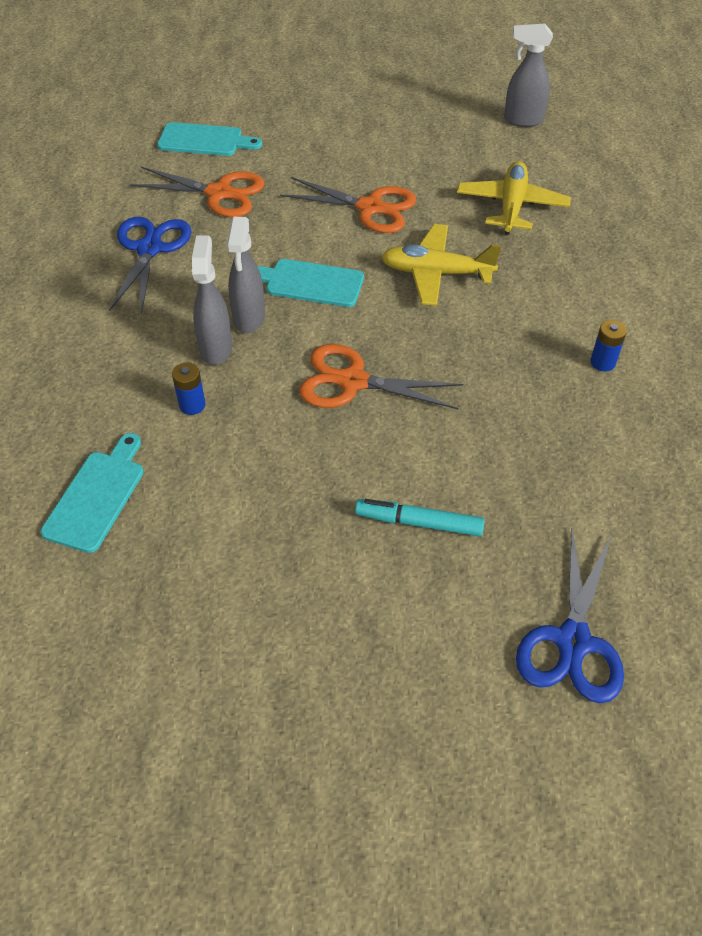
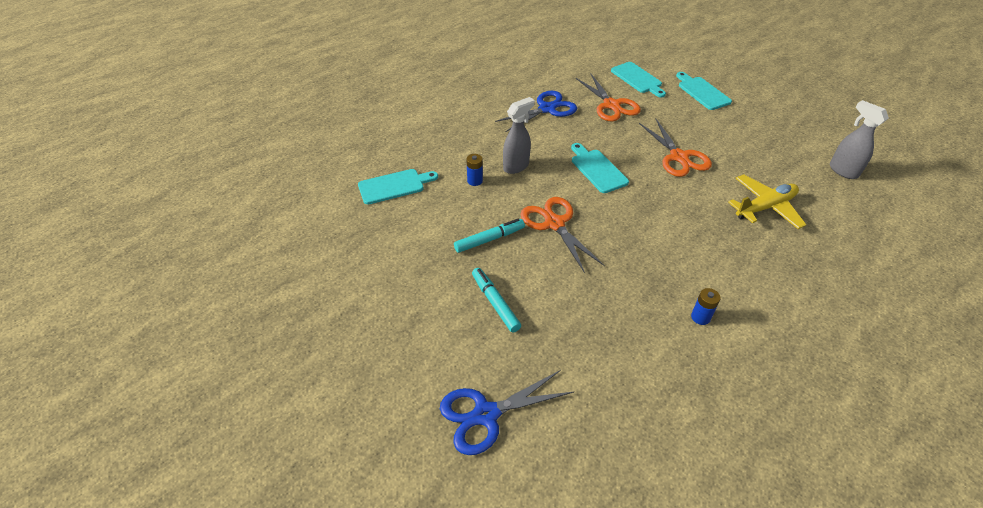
camera: 50 degrees right, 5 degrees down
(249, 319) = (547, 165): grey spray bottle -> none
(294, 114) = (702, 92): none -> turquoise cutting board
(312, 459) = (489, 239): none -> turquoise marker
(436, 273) = (669, 209): yellow plane -> none

